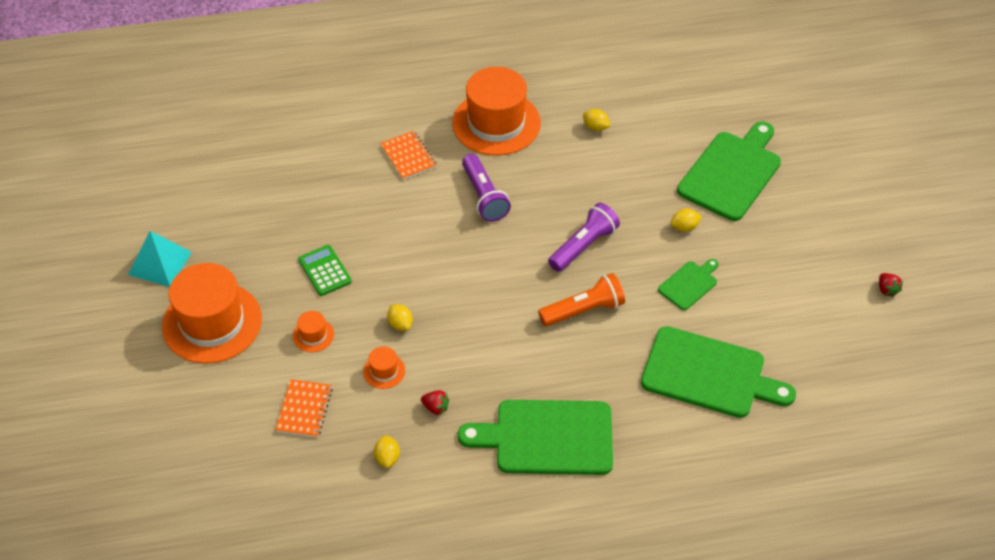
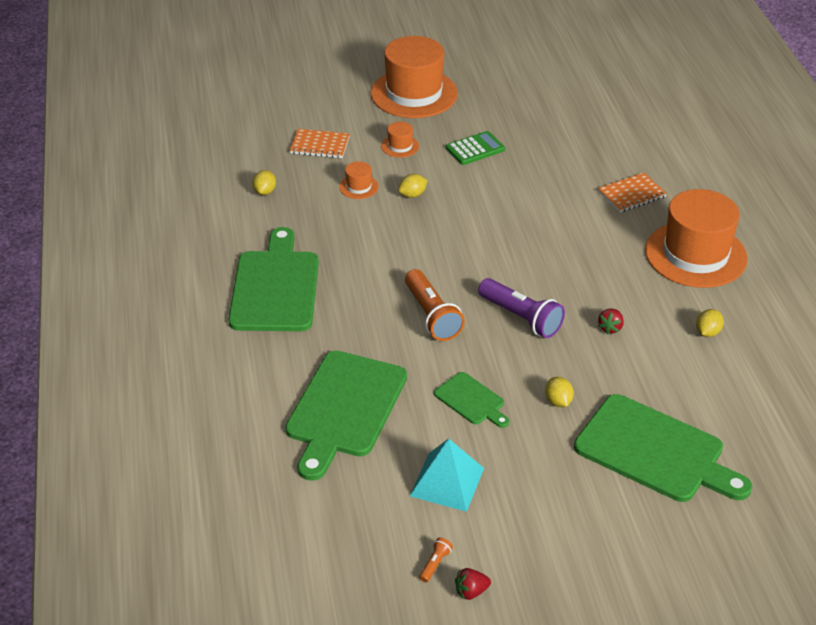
camera: 90 degrees right, 10 degrees down
(160, 263) = (478, 63): turquoise pyramid -> turquoise pyramid (447, 481)
(387, 458) = (265, 191): yellow lemon -> yellow lemon turned 75 degrees counterclockwise
(435, 407) = (316, 218): red strawberry -> red strawberry (610, 328)
(484, 196) = (583, 246): purple flashlight -> none
(865, 311) = (435, 564): none -> orange flashlight

